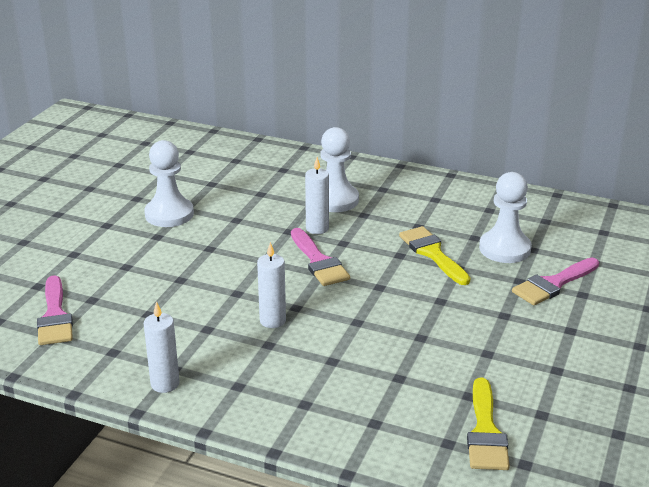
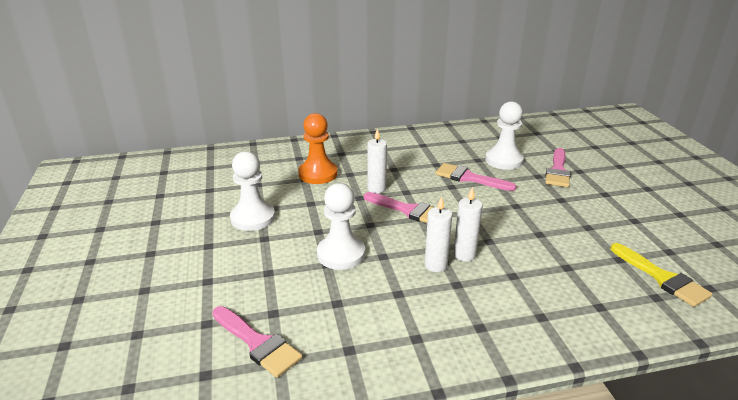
camera: 35 degrees left, 0 degrees up
(165, 384) = (427, 355): white candle -> white candle (464, 255)
(279, 193) = (318, 174): none -> orange pawn
(335, 200) = (362, 166): white pawn -> white pawn (341, 254)
(432, 253) = (469, 178): yellow brush -> pink brush

